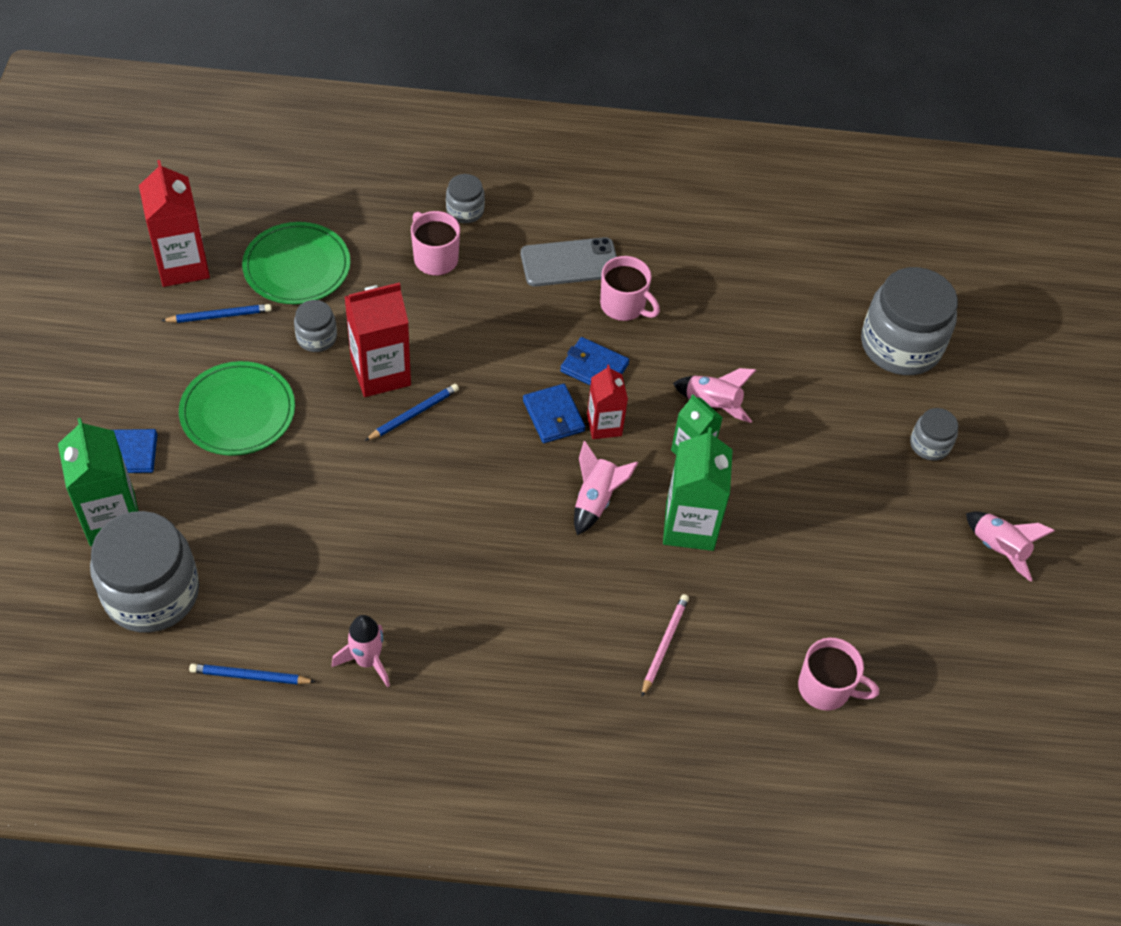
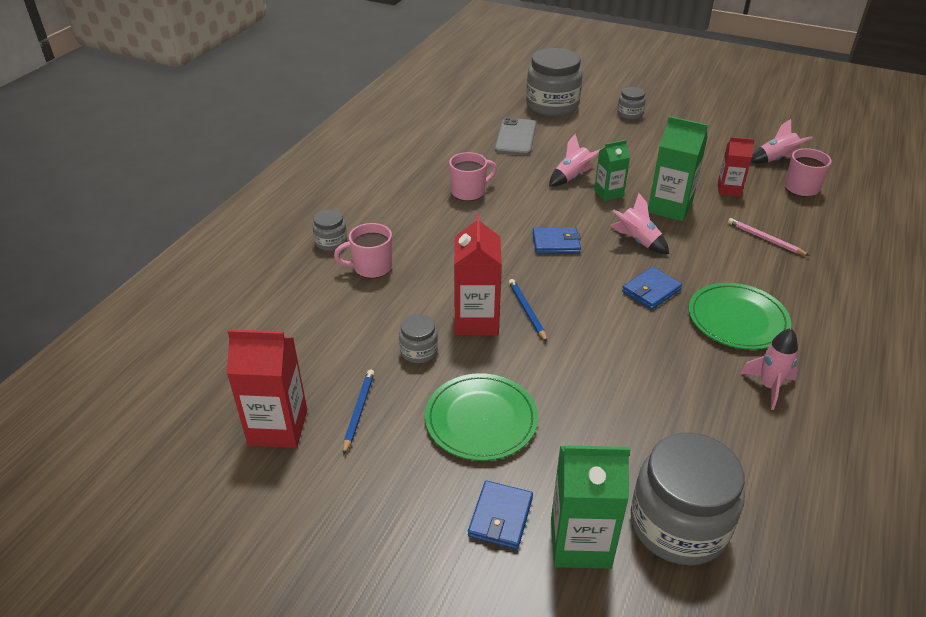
camera: 65 degrees left, 15 degrees down
(250, 676) = (780, 466): blue pencil -> none
(297, 266) = (330, 348): green plate -> green plate (737, 319)
(570, 263) = (416, 205): grey phone -> grey phone (515, 137)
(594, 367) = (519, 216): blue wallet -> blue wallet (651, 290)
(604, 425) = (573, 223): red carton -> red carton (729, 189)
(998, 549) = (709, 112): pink rocket -> pink rocket (776, 159)

